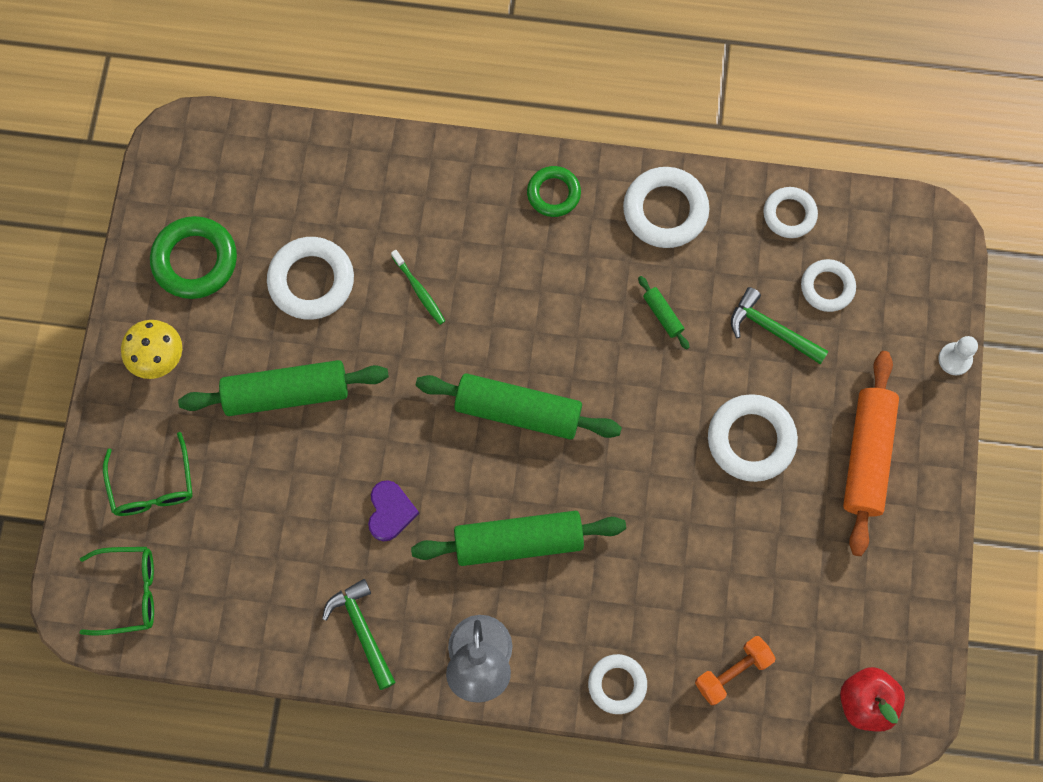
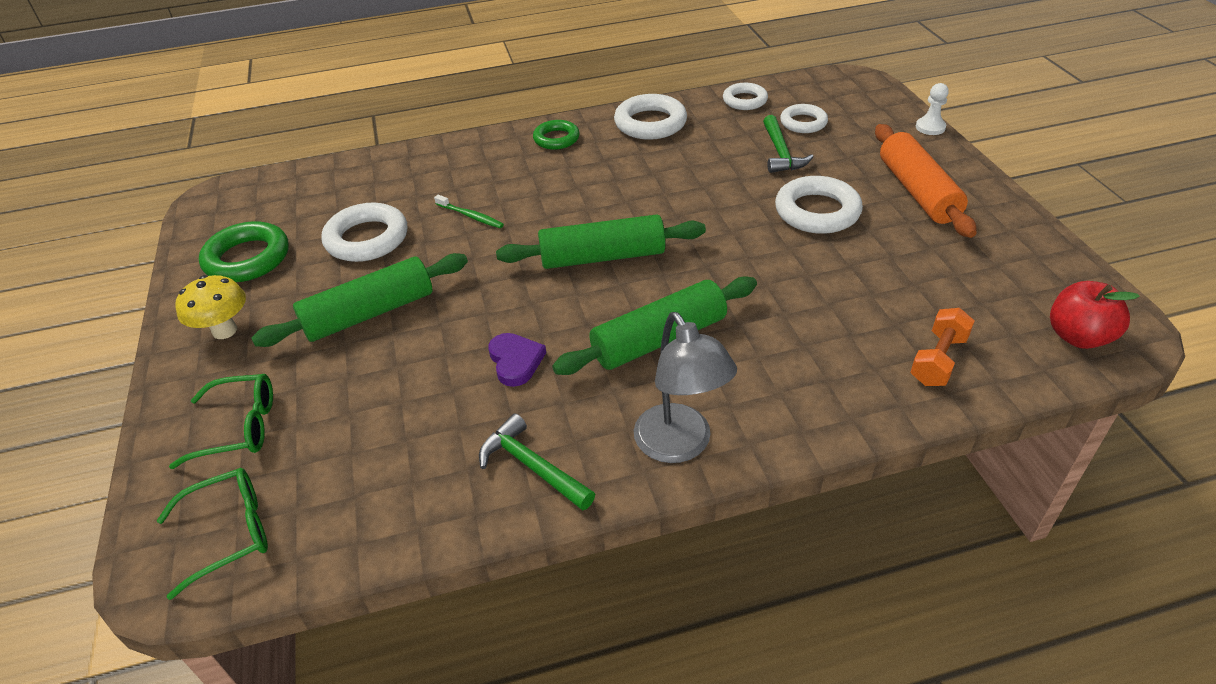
camera: 20 degrees left, 30 degrees down
(153, 486) = (239, 427): green glasses -> green glasses turned 60 degrees counterclockwise
(617, 684) = (835, 411): white ring -> none
(663, 315) = (688, 170): green rolling pin -> none
(772, 329) = (780, 153): green hammer -> green hammer turned 105 degrees counterclockwise

